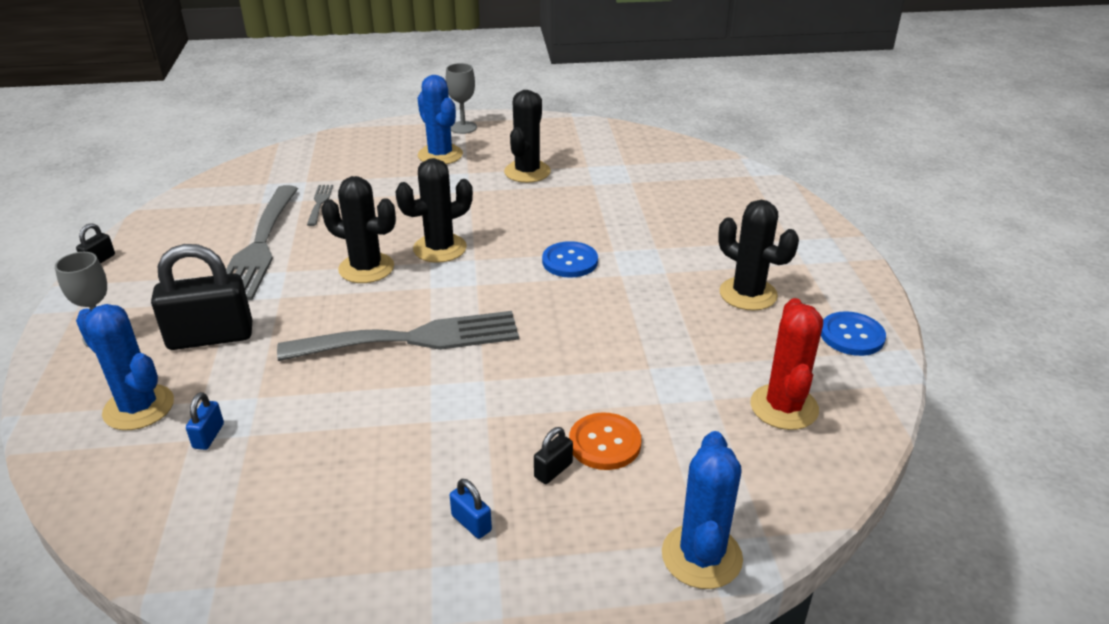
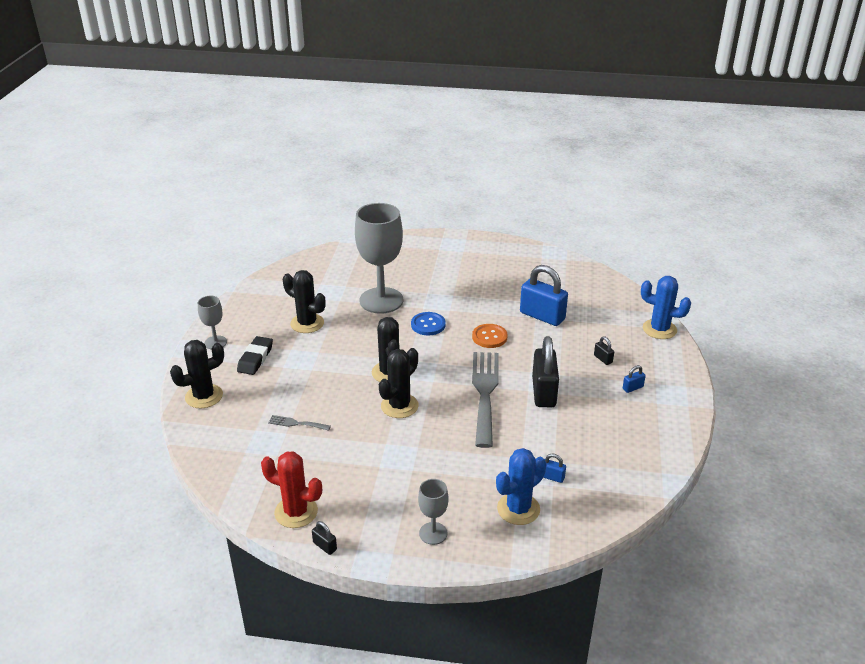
camera: 75 degrees left, 0 degrees up
(210, 337) = (453, 479): black padlock -> black padlock (543, 392)
(259, 247) = (347, 456): grey fork -> none
(440, 155) = (255, 358): blue cactus -> black eraser
(604, 443) = (587, 341): orange button -> orange button (489, 337)
(611, 214) = (381, 300): none -> grey goblet
(657, 375) = (542, 316): none -> blue padlock
(748, 294) = (484, 274): black cactus -> black cactus (204, 396)
(784, 407) = (574, 287): red cactus -> red cactus (296, 512)
(852, 335) = (529, 255): blue button -> none

